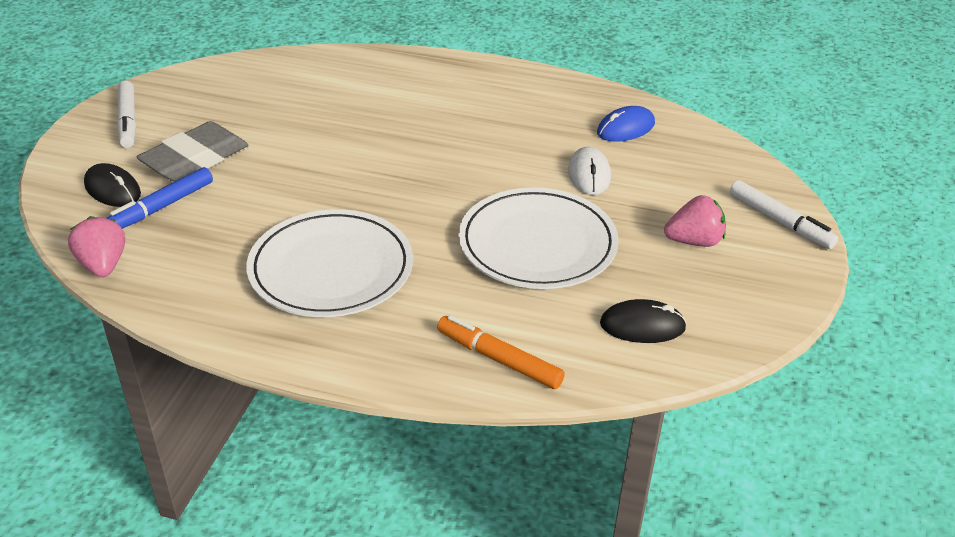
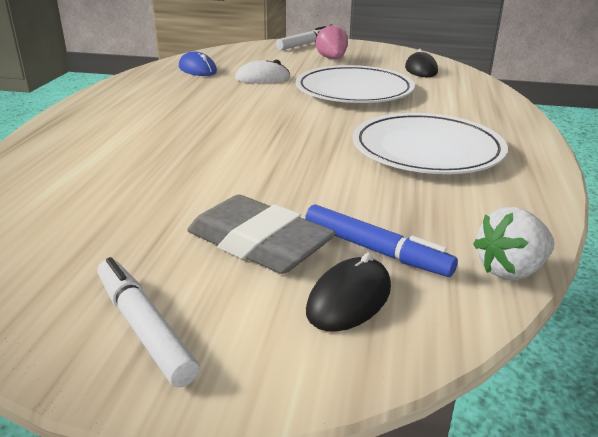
camera: 95 degrees left, 10 degrees down
(103, 265) = (510, 270): pink strawberry -> white strawberry
(128, 121) = (144, 328): white marker -> white marker turned 105 degrees counterclockwise
(499, 359) = (482, 98): orange marker -> none

